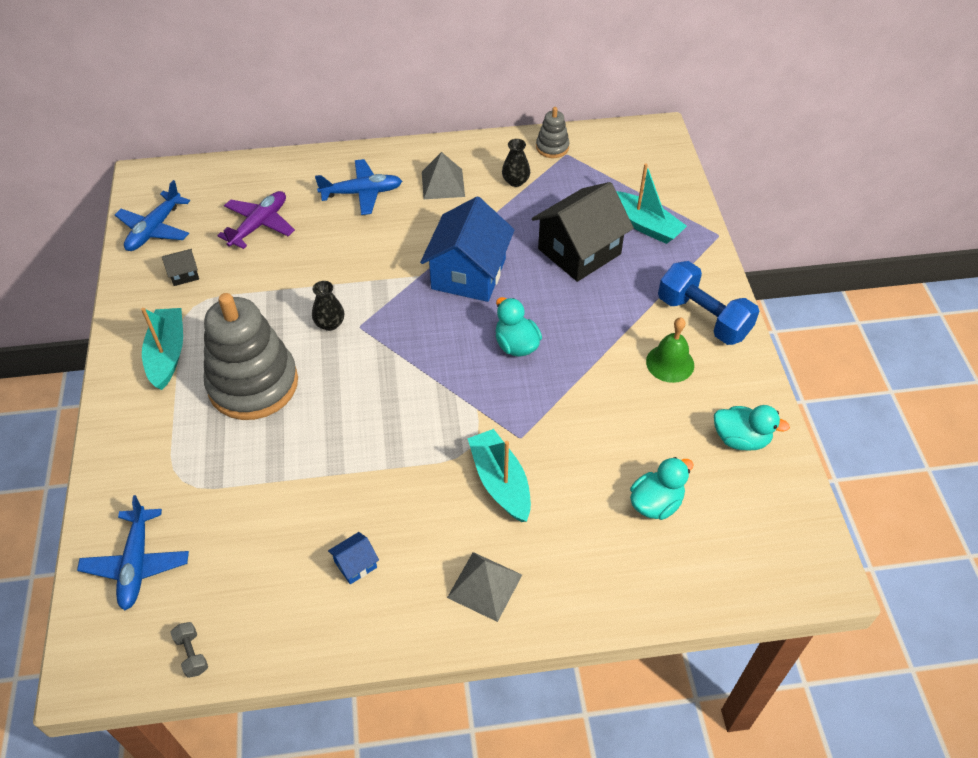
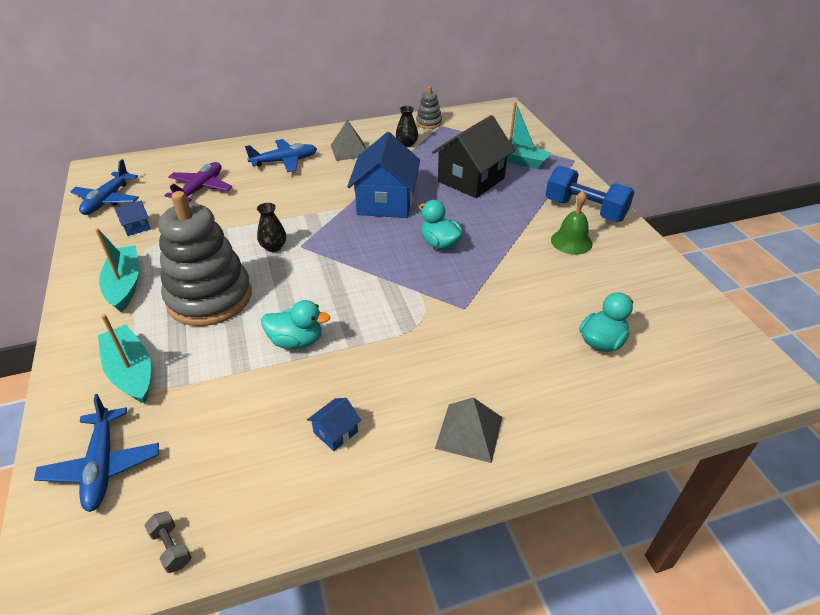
camera: 10 degrees left, 10 degrees down
(184, 274) = (136, 227): black house -> blue house
(500, 482) = (457, 344): turquoise boat -> turquoise boat (131, 372)
(740, 439) = (652, 286): turquoise duck -> turquoise duck (296, 341)

